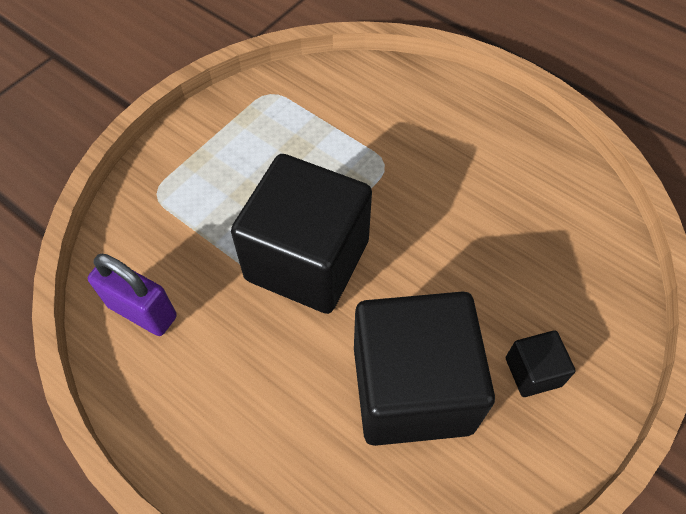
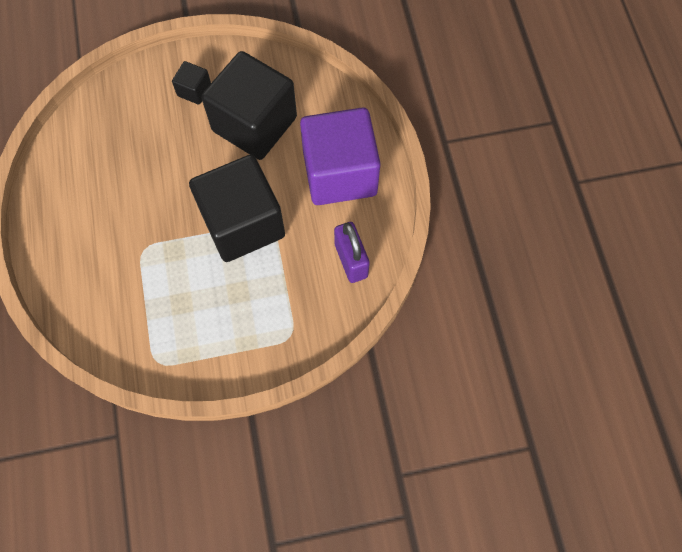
camera: 140 degrees left, 10 degrees up
(240, 410) = (340, 173): none -> purple cube

